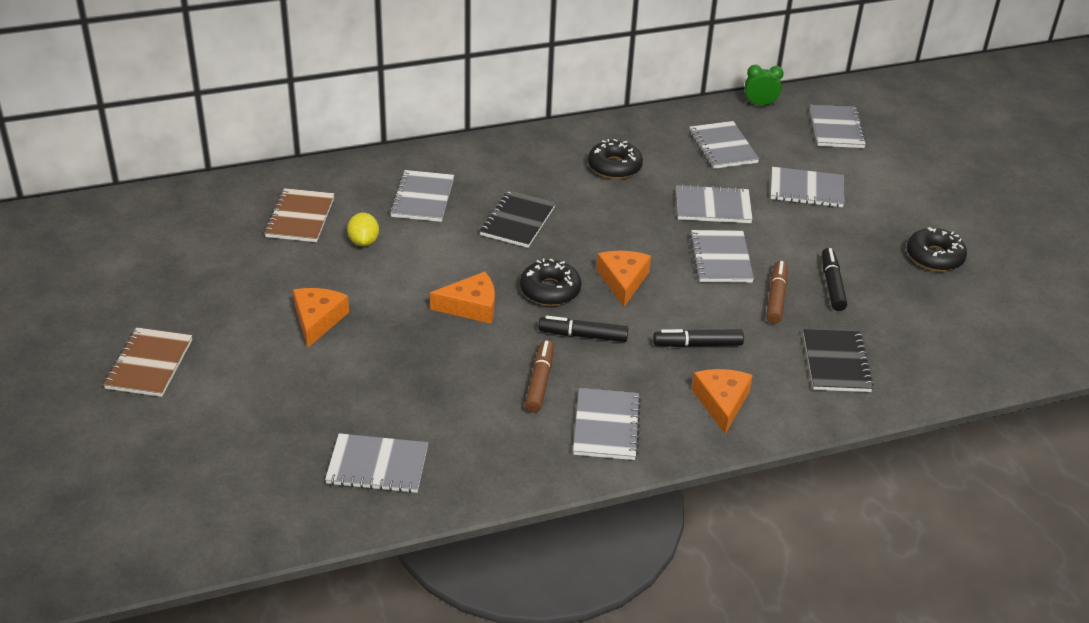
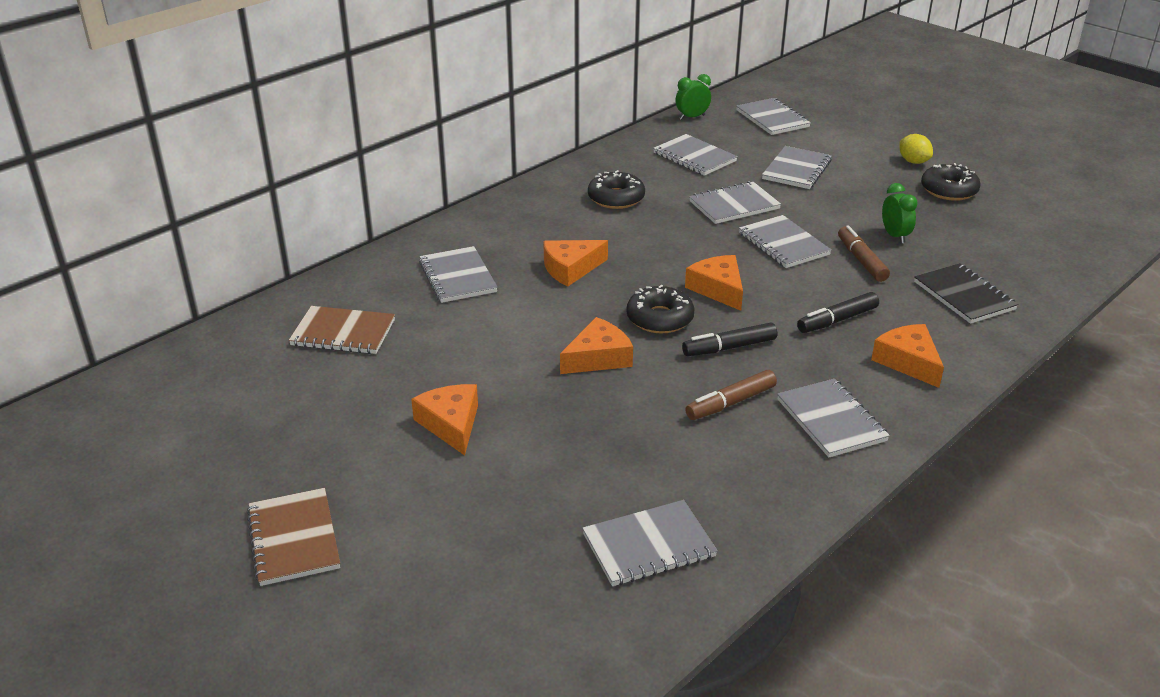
camera: 25 degrees left, 5 degrees down
(300, 217) = (343, 333): brown notebook -> brown notebook turned 60 degrees counterclockwise
(363, 241) = (433, 334): yellow lemon -> yellow lemon (913, 161)
(517, 221) = (570, 269): black notebook -> orange cheese
(539, 382) = (730, 403): brown marker -> brown marker turned 105 degrees counterclockwise
(806, 190) = (797, 170): grey notebook -> grey notebook turned 45 degrees counterclockwise
(832, 285) = (895, 236): black marker -> green clock

